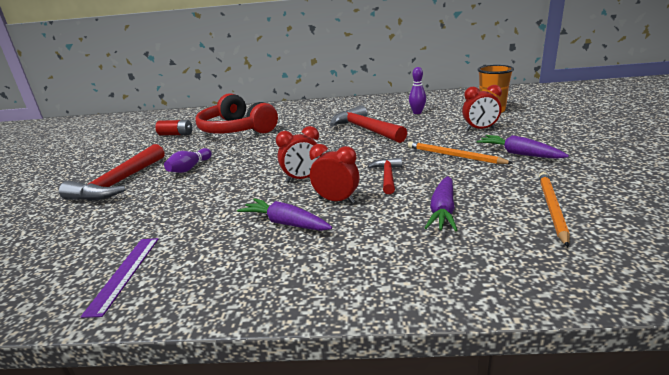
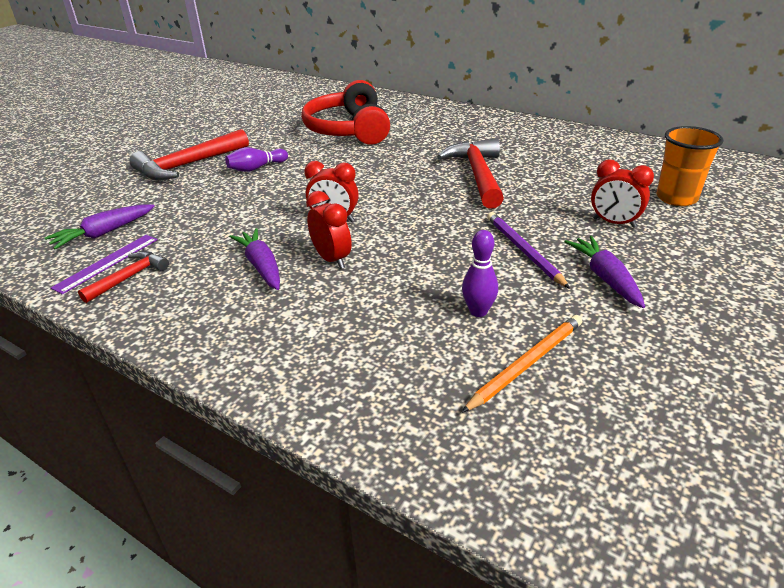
camera: 30 degrees right, 10 degrees up
(176, 134) = (289, 118): red battery -> none
(387, 176) = (415, 250): red hammer -> red hammer (129, 277)
(417, 112) = (573, 168): purple bowling pin -> purple bowling pin (478, 311)
(443, 211) = (411, 315): purple carrot -> purple carrot (104, 233)
(454, 156) = (523, 250): orange pencil -> purple pencil

